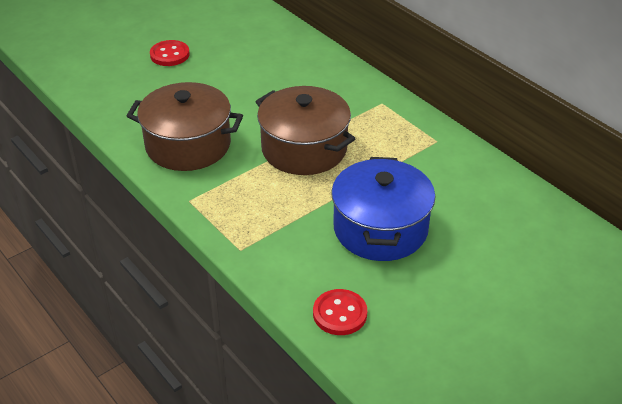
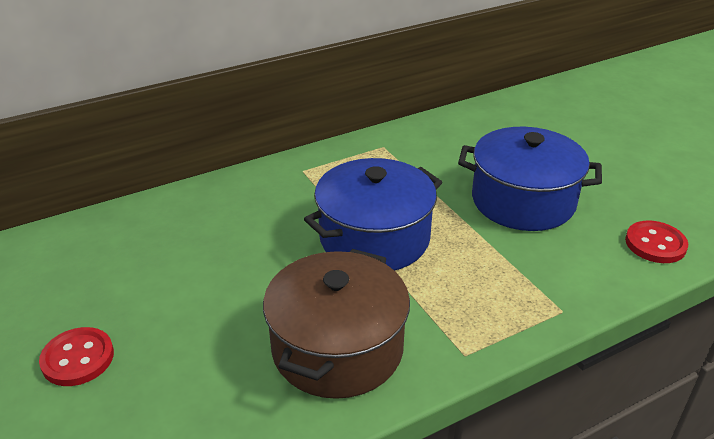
camera: 80 degrees left, 5 degrees down
(304, 149) = (374, 238): brown pot -> blue pot

